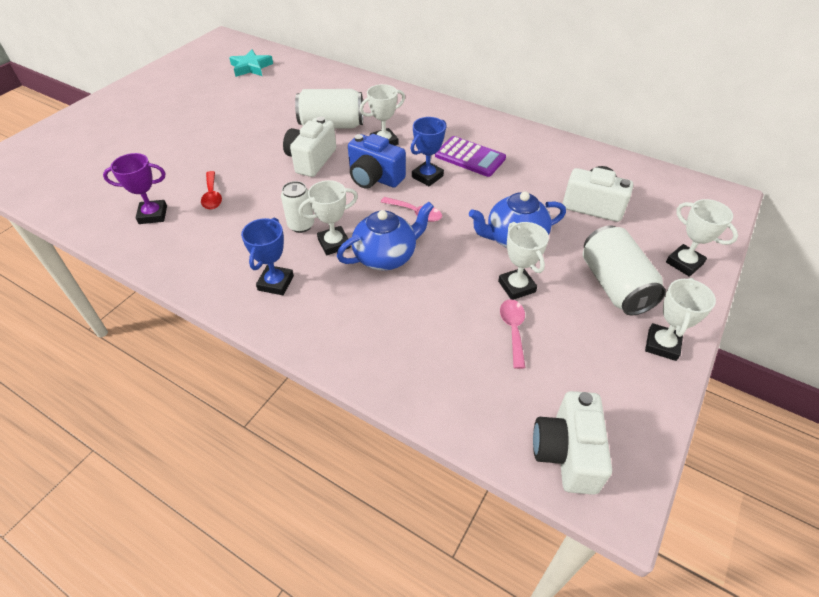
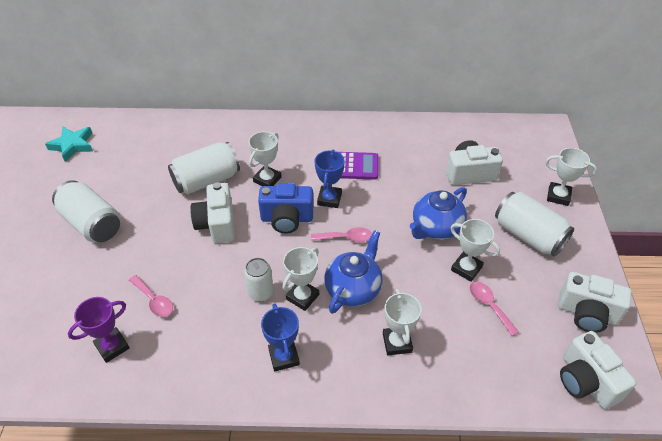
camera: 30 degrees left, 0 degrees up
(212, 196) = (154, 301): red spoon -> pink spoon
(216, 125) = (92, 224): none -> white can
(625, 388) = (587, 313): none -> white camera
(662, 345) = (586, 268): white trophy -> white trophy (397, 342)

